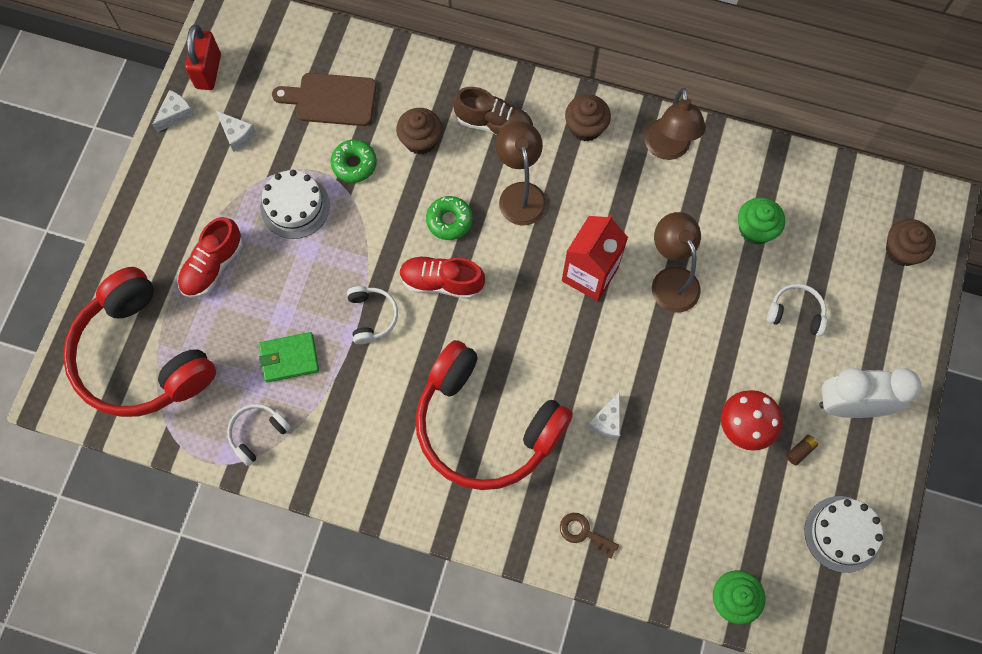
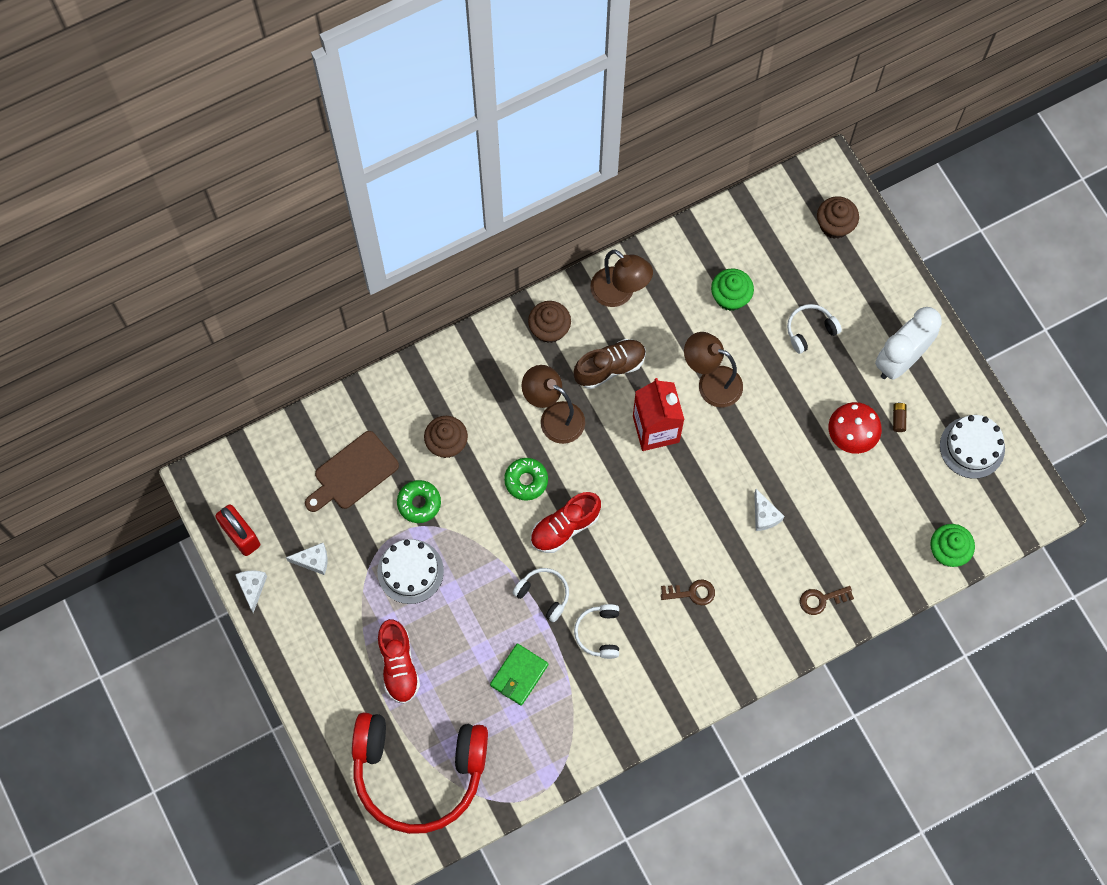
camera: 45 degrees left, 0 degrees up
(257, 433) = (552, 743): white headphones -> white headphones (599, 633)
(485, 425) = (692, 593): red headphones -> brown key
(494, 124) = (485, 385): brown shoe -> brown shoe (610, 367)

